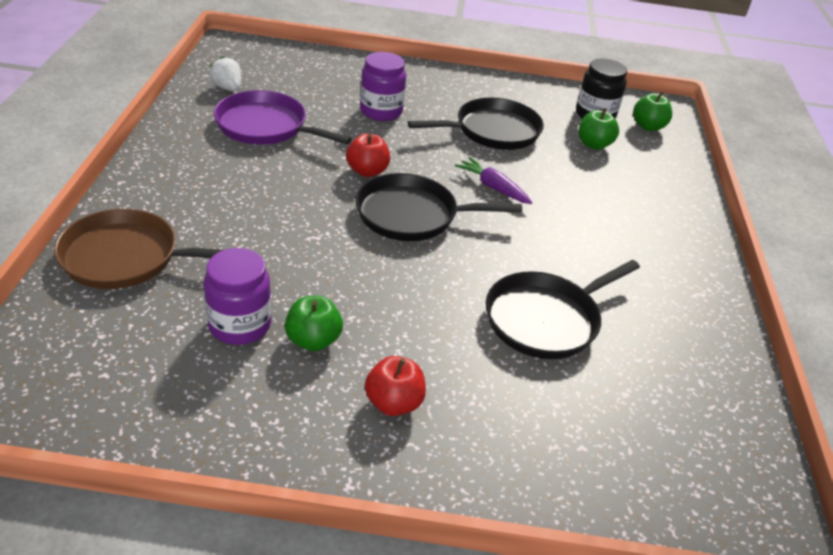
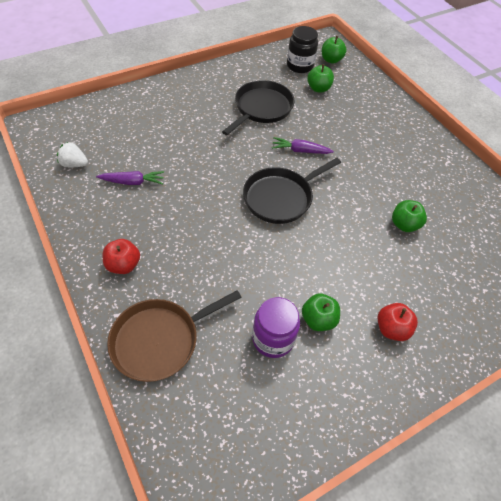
camera: 35 degrees left, 15 degrees up
(265, 126) = (132, 182): purple pan -> purple carrot
(367, 171) = (226, 180): red apple -> red apple (123, 265)
(381, 111) = (188, 128): purple jar -> none
(545, 319) = (404, 224): black pan -> green apple

